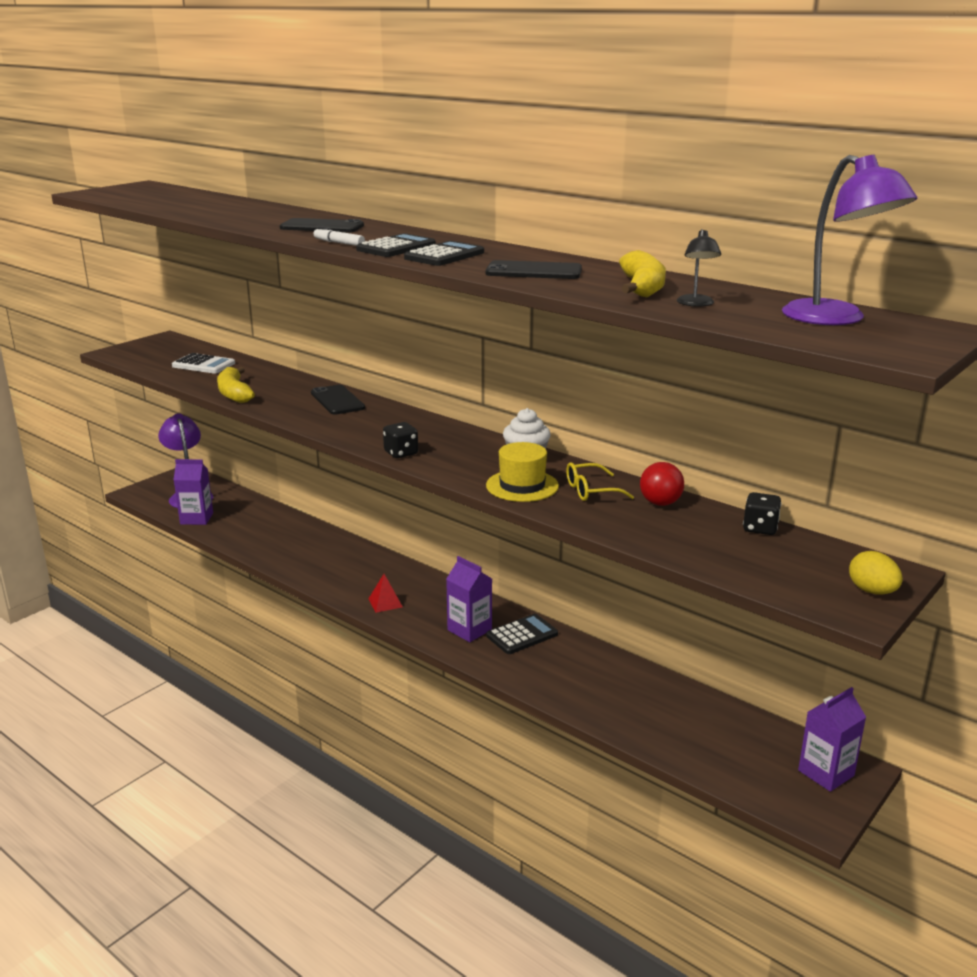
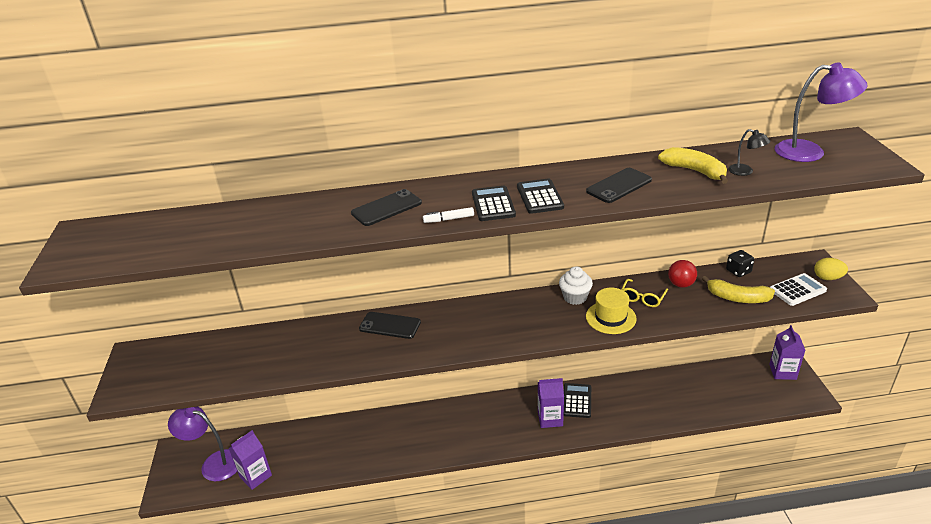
camera: 45 degrees left, 10 degrees up
(203, 365) = (226, 357): white calculator -> white calculator (797, 290)
(234, 393) = (309, 366): yellow banana -> yellow banana (737, 298)
(385, 603) = (482, 438): red pyramid -> none
(401, 453) = (511, 339): black dice -> none

